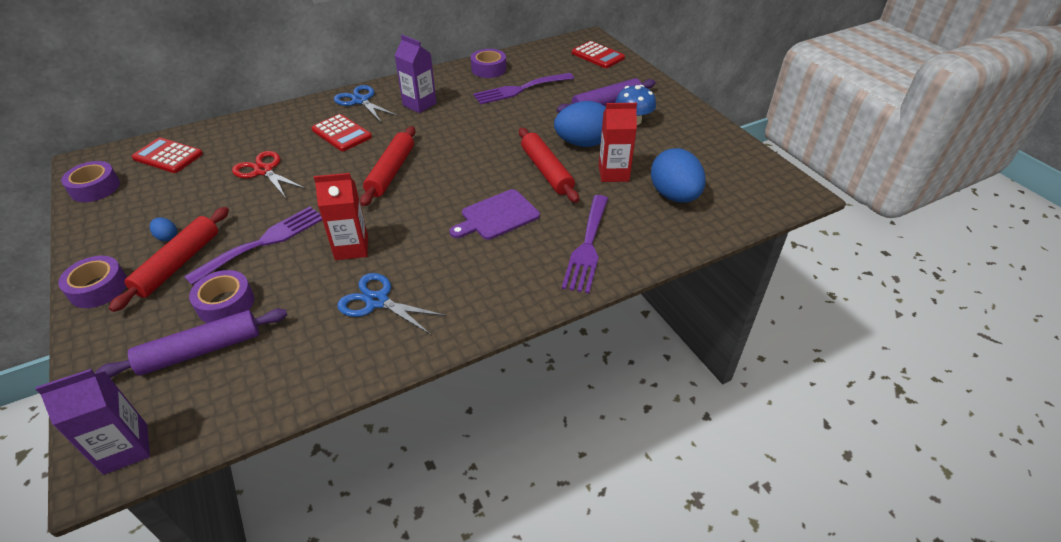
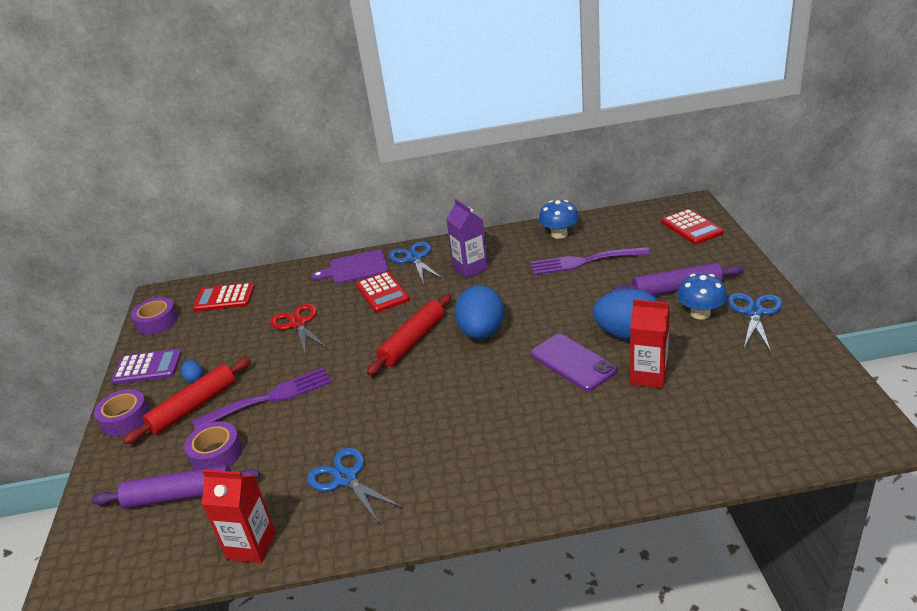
camera: 25 degrees right, 10 degrees down
(104, 234) = (147, 367): none -> purple calculator
(126, 449) = (91, 574): purple carton -> none
(168, 156) = (224, 298): red calculator -> red calculator turned 45 degrees counterclockwise
(351, 248) = (344, 417): red carton -> red carton (251, 546)
(488, 69) = (559, 234): purple tape -> blue mushroom
(497, 216) = (498, 407): purple cutting board -> purple cutting board (355, 268)
(546, 171) = (573, 362): red rolling pin -> purple phone
(587, 247) = (581, 459): purple fork -> none
(674, 115) = (755, 312): none -> blue scissors
(674, 196) = (710, 414): blue egg -> blue egg (481, 332)

